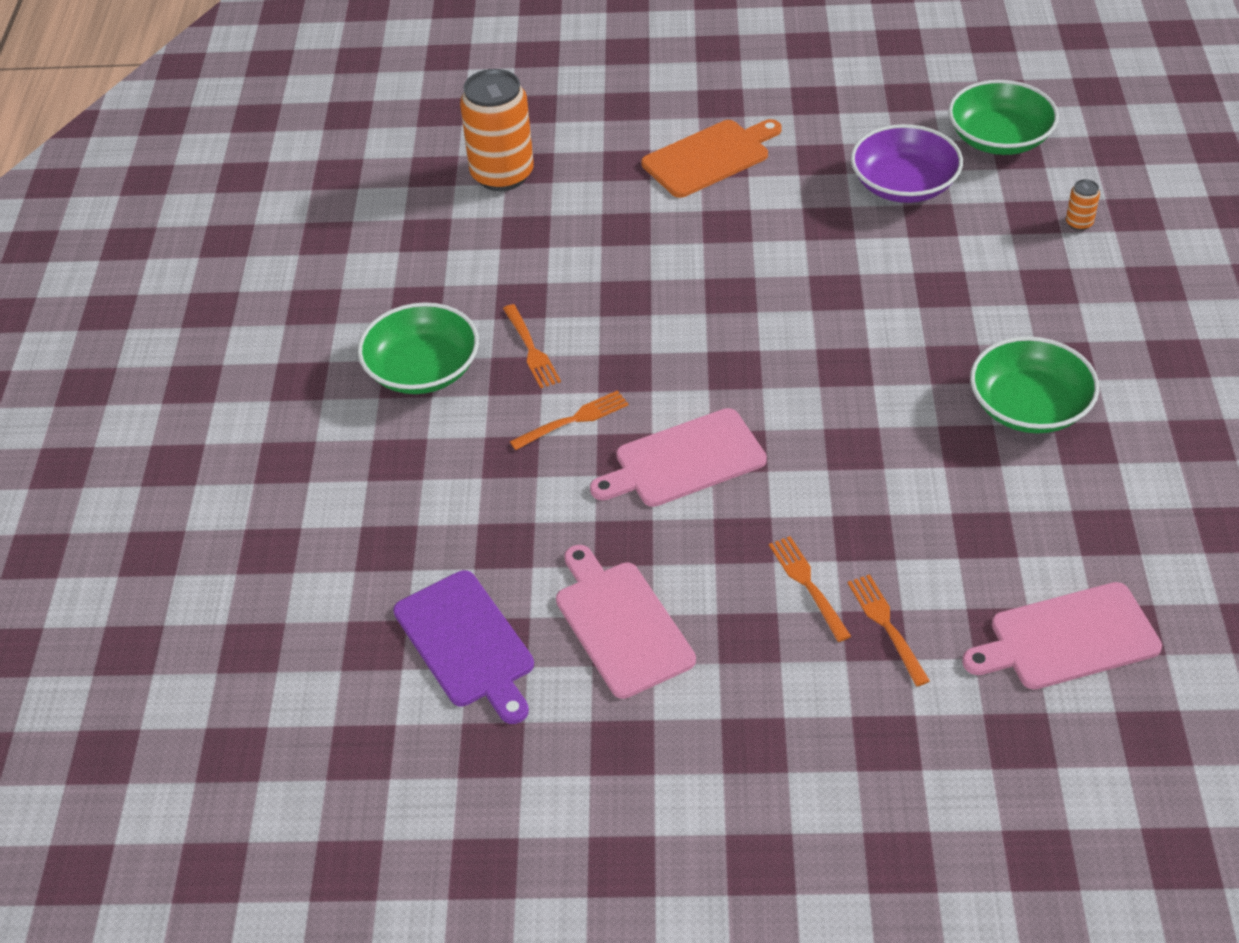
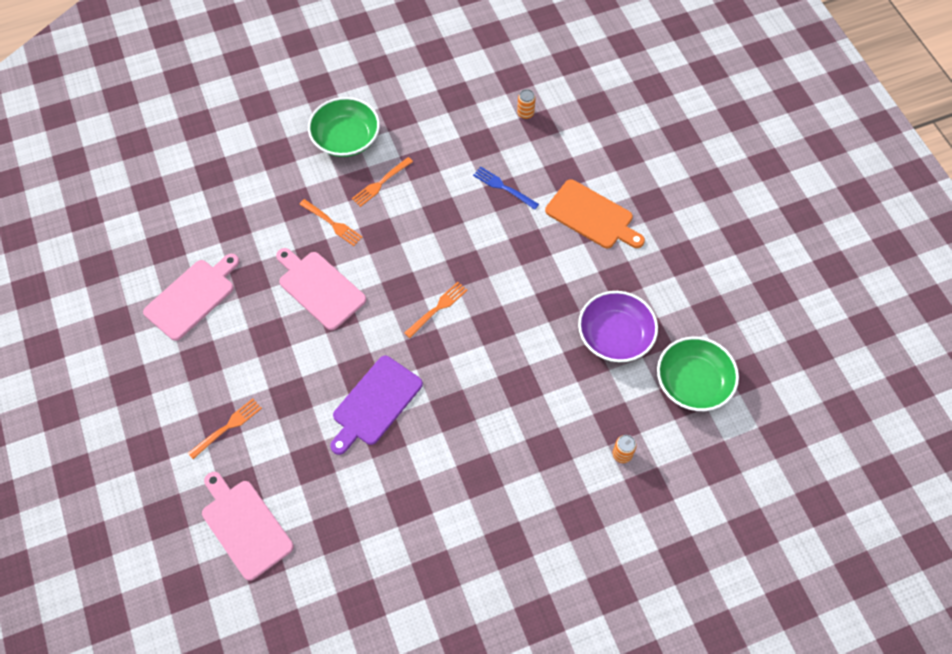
camera: 65 degrees right, 15 degrees up
(466, 643) = (161, 232): purple cutting board -> purple cutting board (375, 403)
(502, 175) = (525, 113): orange can -> orange can, size x0.41
(615, 226) = (503, 187): none -> blue fork
(808, 585) = (245, 379): orange fork -> orange fork (437, 308)
(1029, 407) = (429, 463): green bowl -> none

